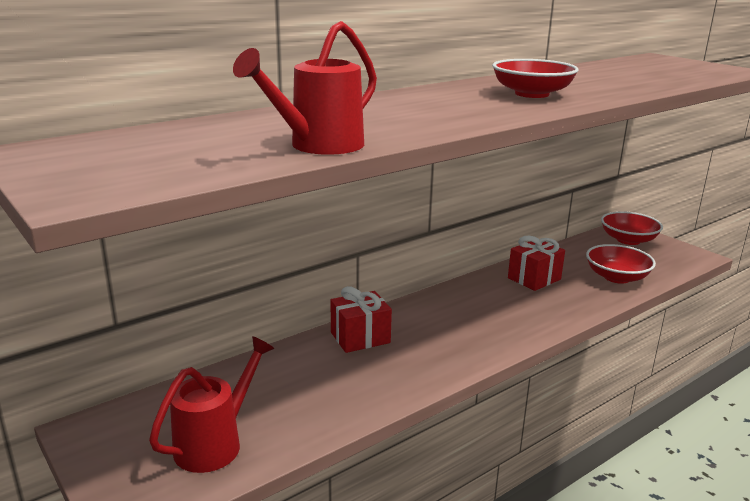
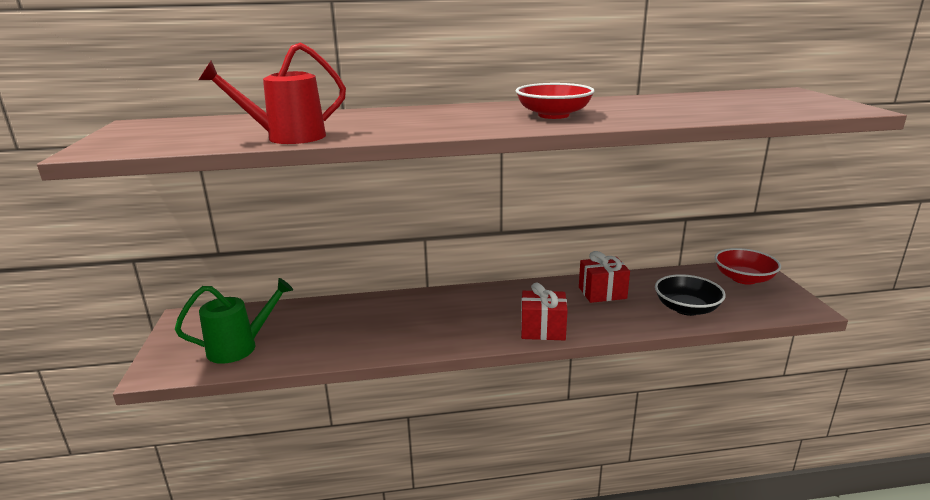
camera: 30 degrees right, 0 degrees up
(215, 443) = (239, 347): red watering can -> green watering can
(360, 337) = (406, 305): red gift -> red gift (543, 329)
(617, 277) = (686, 308): red bowl -> black bowl

